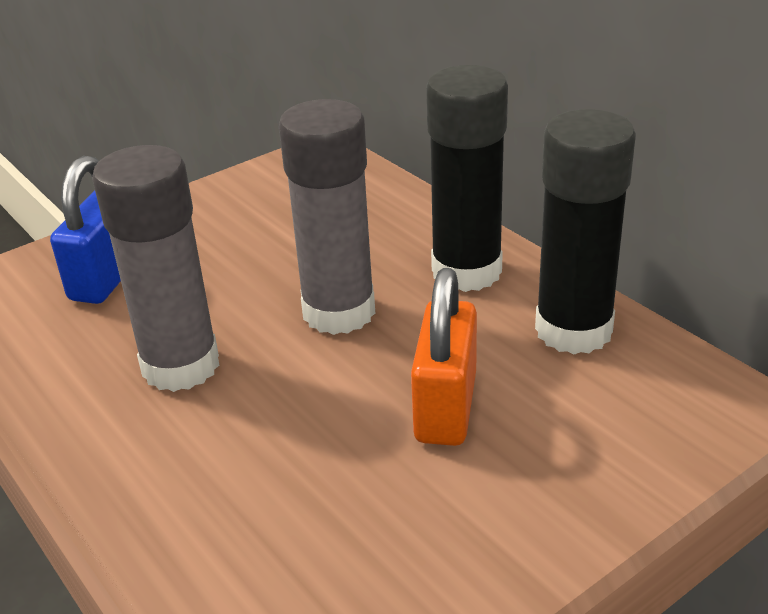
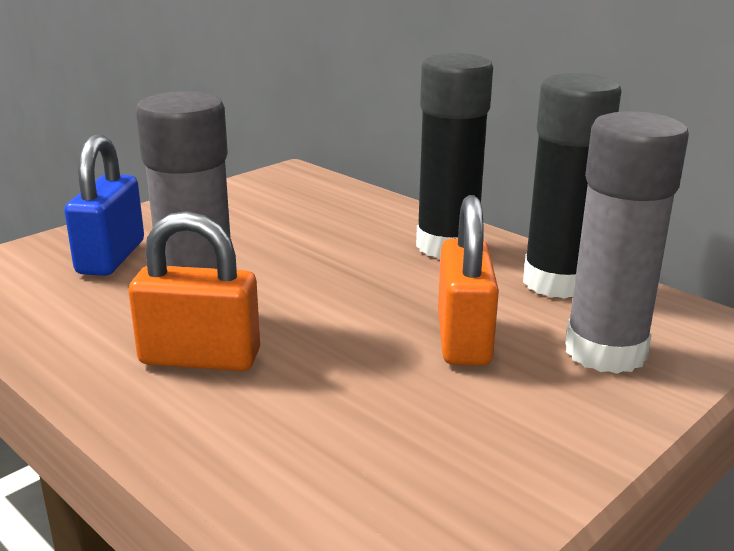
camera: 10 degrees left, 10 degrees down
(170, 420) = (200, 358): none -> orange padlock
(339, 312) = (341, 276): grey glue stick -> grey glue stick (605, 351)

